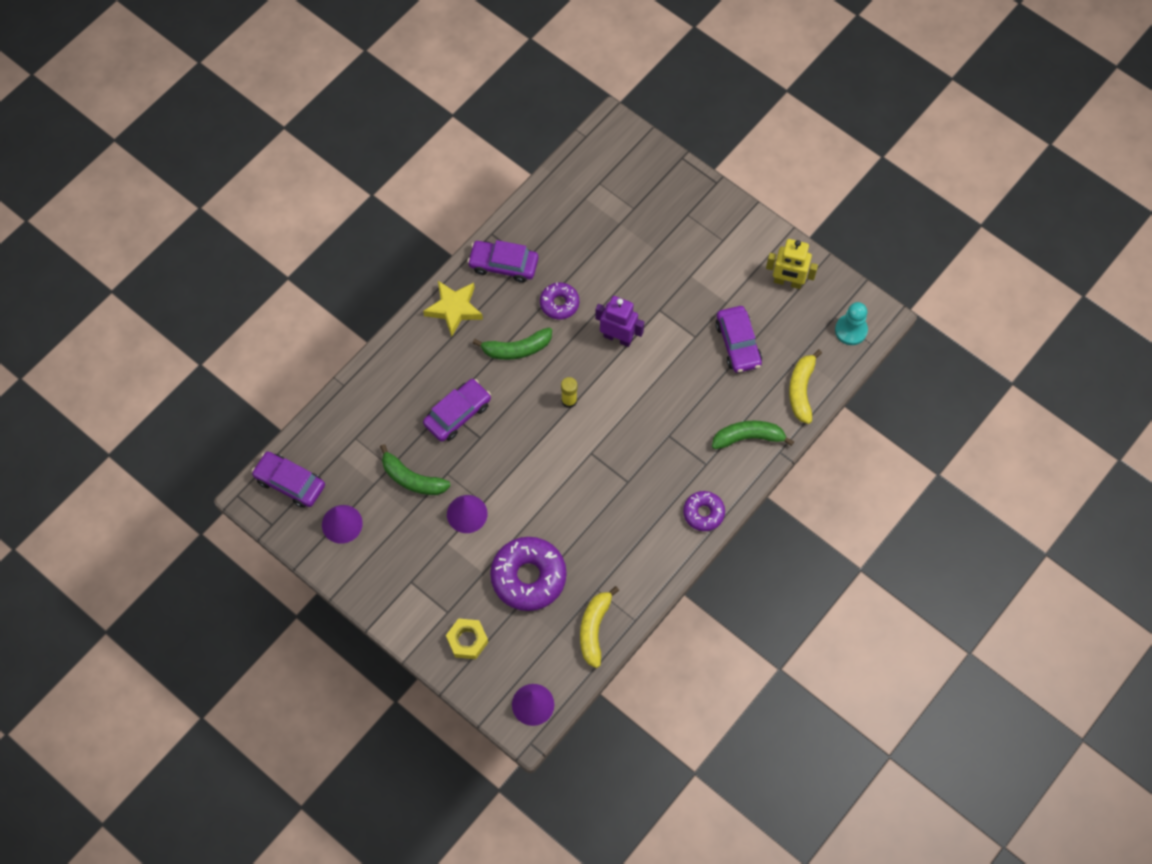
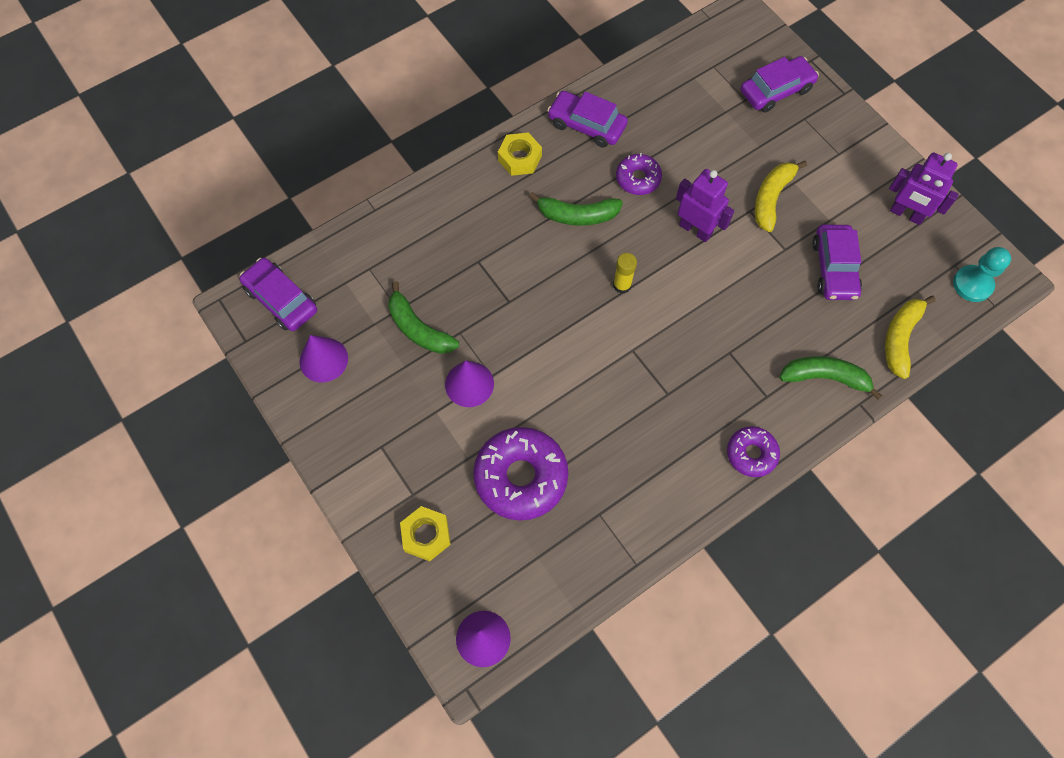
camera: 15 degrees right, 0 degrees up
(454, 309) = (519, 158): yellow star -> yellow nut
(457, 414) = (491, 269): purple car -> purple car (776, 90)
(594, 629) = (583, 562): yellow banana -> yellow banana (771, 198)
(787, 282) = (906, 214): yellow robot -> purple robot

